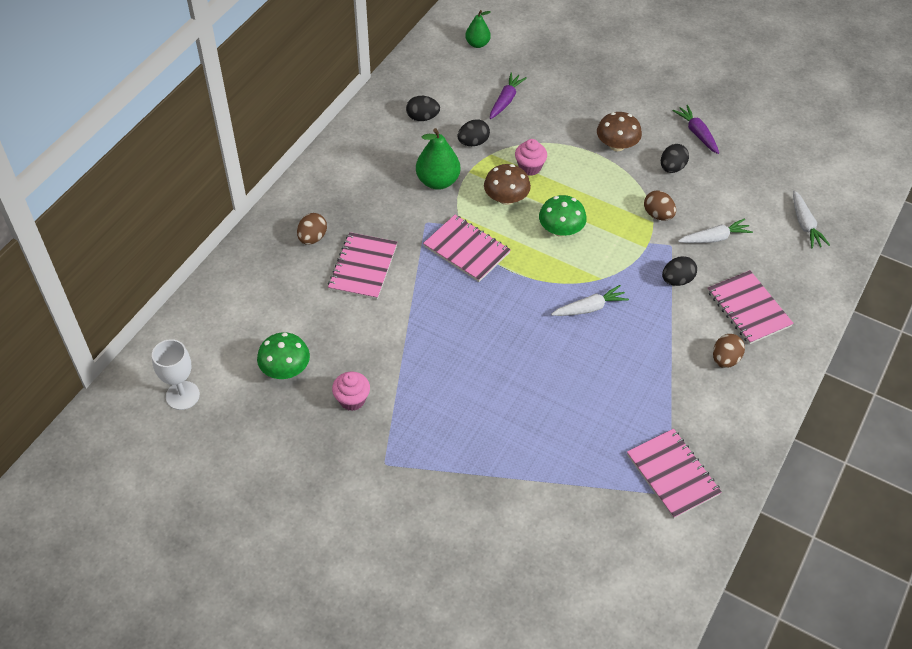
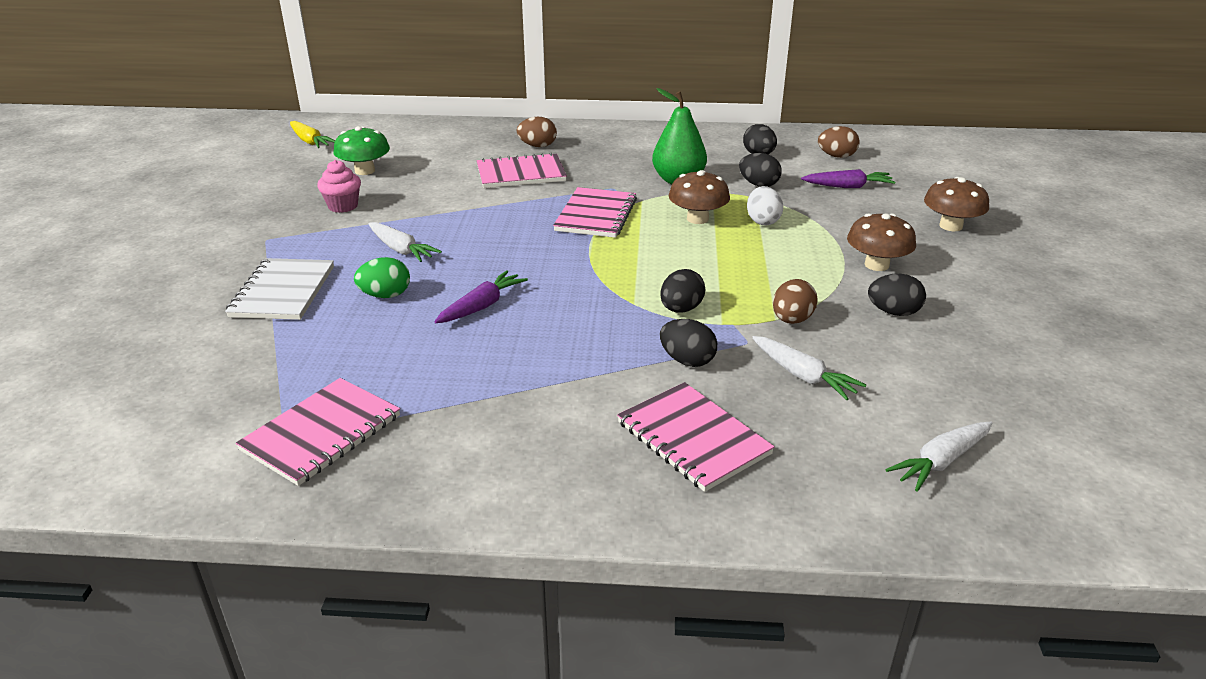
camera: 65 degrees right, 20 degrees down
(182, 395) = (310, 141): white goblet -> yellow carrot
(477, 44) = (909, 155): green pear -> none
(483, 466) = (283, 292): none -> white notebook
(521, 406) = (385, 295): none -> green egg
(529, 167) = (762, 221): pink cupcake -> white egg
(561, 230) = (686, 260): green mushroom -> none
(589, 85) = (950, 226): none -> brown mushroom
(589, 308) = (575, 305): white carrot -> white carrot (401, 249)
(620, 259) = (681, 309): none -> black egg
(697, 133) = (988, 318): purple carrot -> purple carrot (481, 306)
(725, 359) = (570, 436): brown egg -> brown egg (836, 156)
(748, 309) = (693, 438): pink notebook -> pink notebook turned 75 degrees counterclockwise

